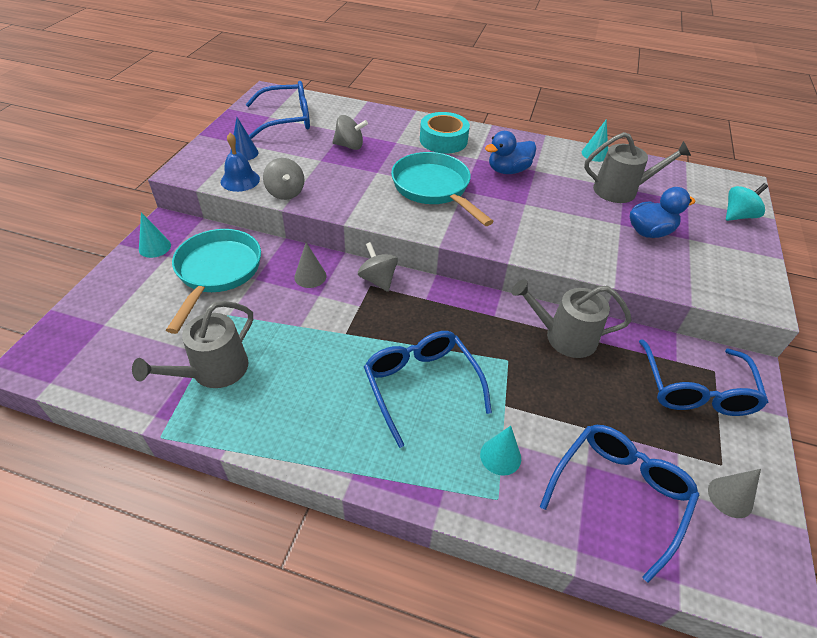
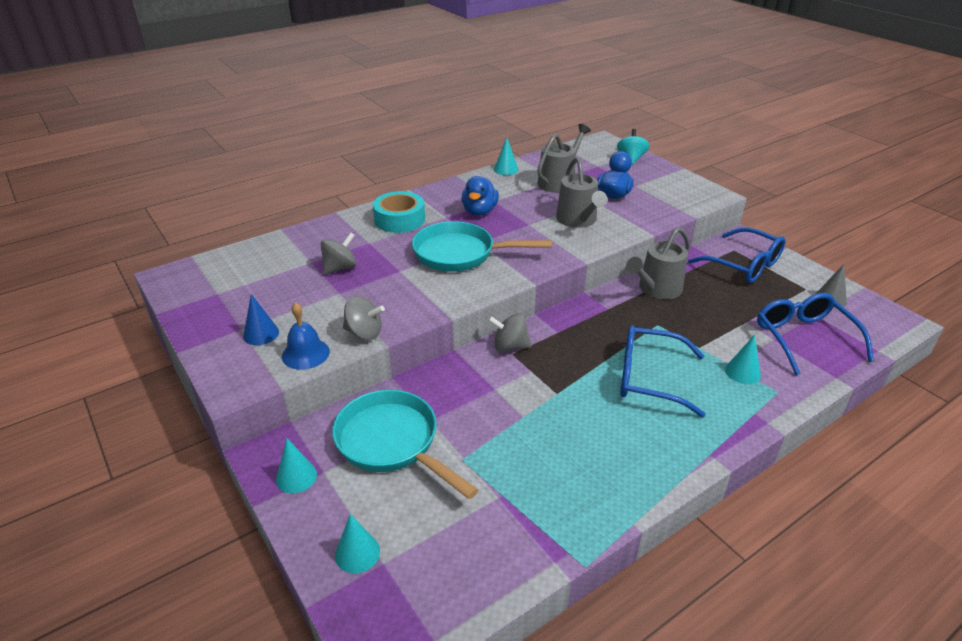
camera: 50 degrees left, 10 degrees down
(105, 308) = (357, 553): none -> turquoise cone
(214, 371) = (530, 496): grey watering can -> grey watering can (578, 220)
(287, 119) = (240, 284): blue glasses -> none
(310, 276) = (464, 383): grey cone -> none

